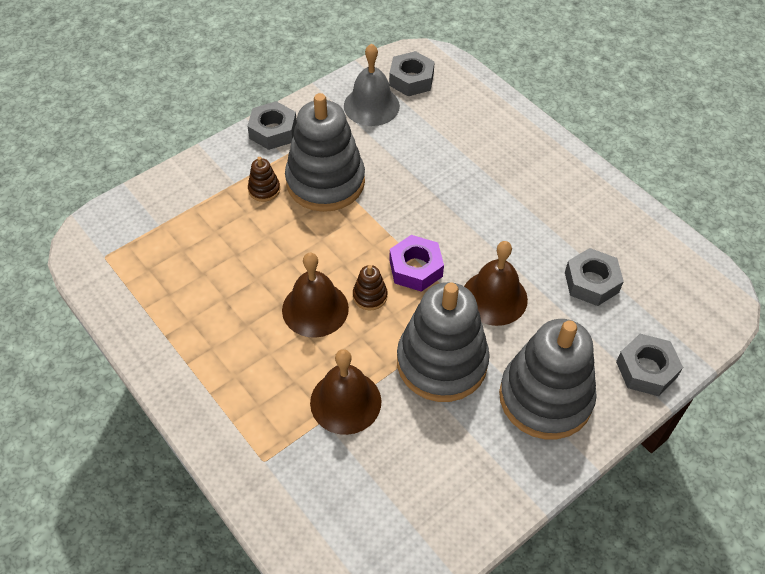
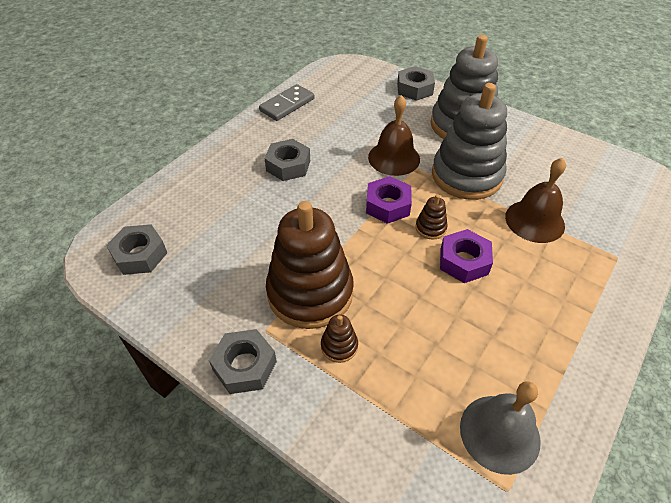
camera: 105 degrees left, 5 degrees down
(315, 309) = (463, 261): brown bell -> purple nut
(325, 182) = (310, 293): grey stacking toy -> brown stacking toy
(371, 106) = (186, 280): grey bell -> grey bell (499, 433)
(591, 282) = (356, 115): grey nut -> grey nut (288, 165)
(626, 216) = (287, 105): none -> grey domino

